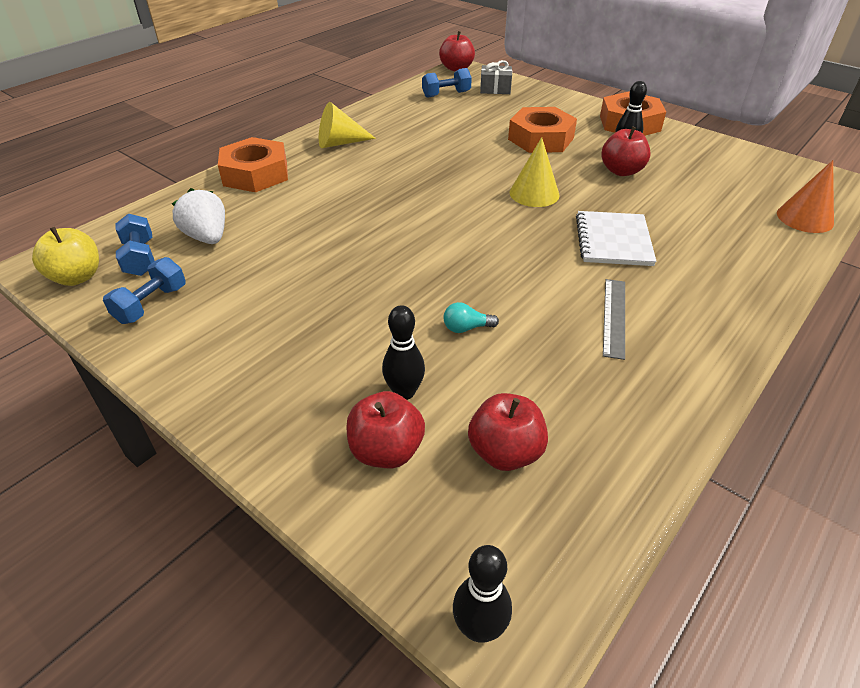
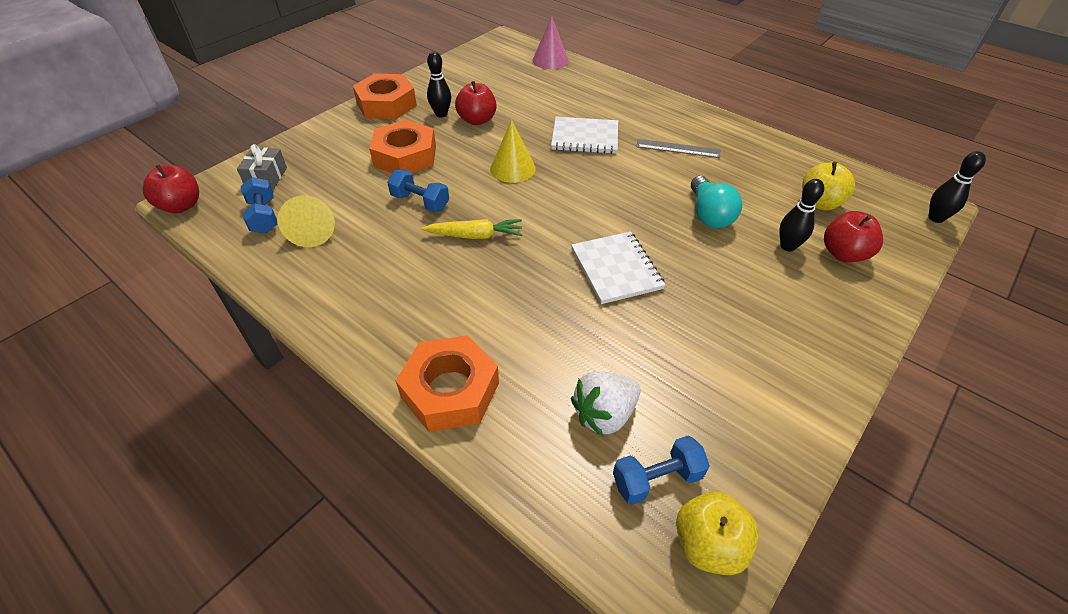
camera: 90 degrees left, 5 degrees up
(151, 304) = (738, 440): blue dumbbell -> blue dumbbell (420, 202)
(340, 143) = (378, 310): yellow cone -> yellow cone (312, 231)
(374, 251) = (616, 269): none -> white notebook
(425, 177) = (475, 235): none -> yellow carrot
(466, 328) = (709, 215): turquoise light bulb -> turquoise light bulb, size x1.87
(505, 452) = (819, 203): red apple -> yellow apple
(805, 218) = (550, 60): orange cone -> pink cone

